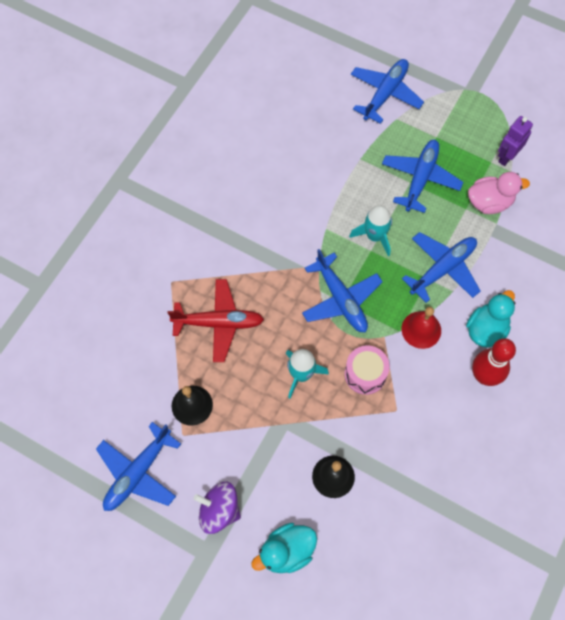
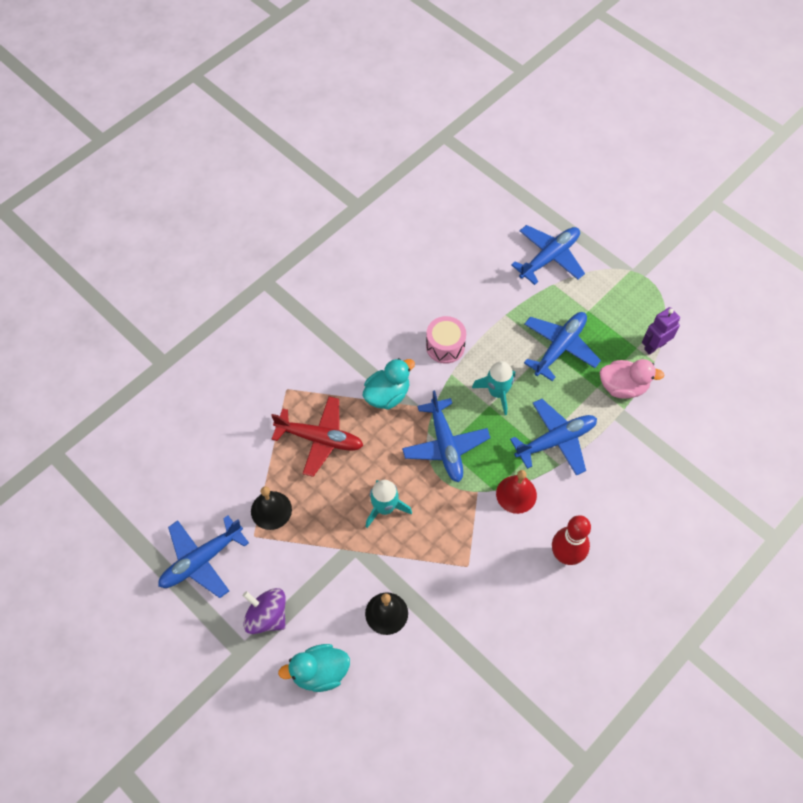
camera: 15 degrees right, 5 degrees down
(365, 374) = (447, 523): pink drum -> pink drum (445, 346)
(486, 329) = (581, 510): turquoise duck -> turquoise duck (387, 395)

